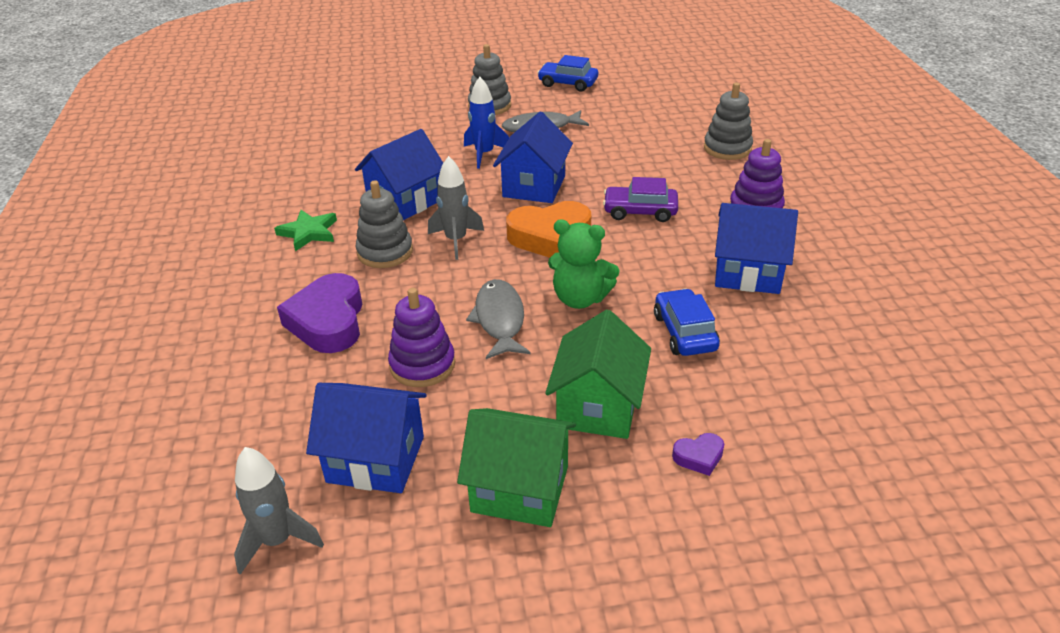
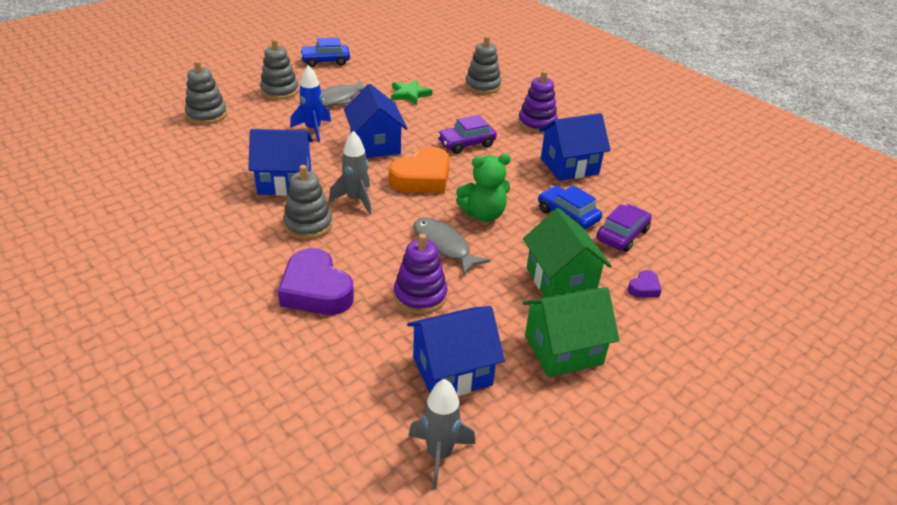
camera: 35 degrees left, 0 degrees up
(308, 232) = (226, 228): green star -> green star (409, 94)
(397, 115) = (206, 115): none -> grey stacking toy
(405, 201) = (284, 182): blue house -> blue house turned 75 degrees clockwise
(735, 380) = (622, 235): none -> purple car

